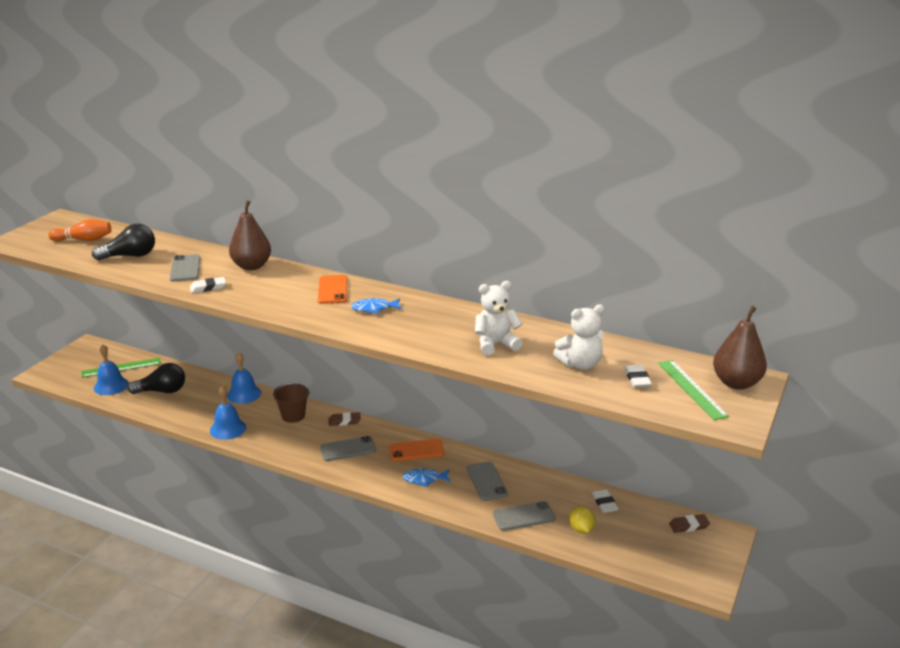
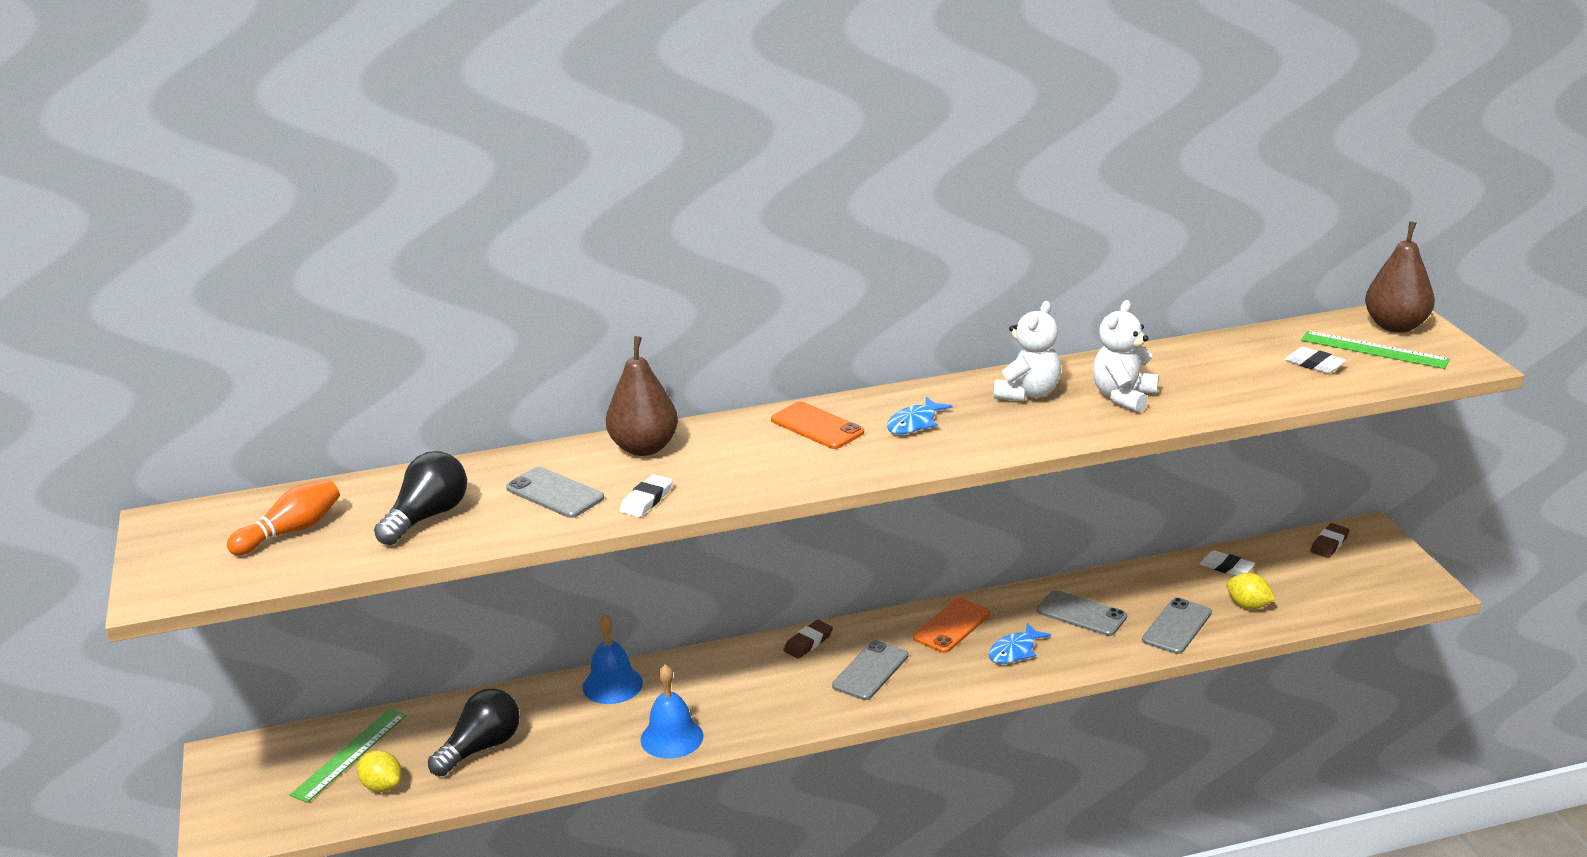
camera: 40 degrees left, 0 degrees up
(111, 386) = (382, 786): blue bell -> yellow lemon
(293, 416) = (731, 673): brown bucket -> none
(580, 364) = (1239, 376): white teddy bear -> white teddy bear (1027, 393)

